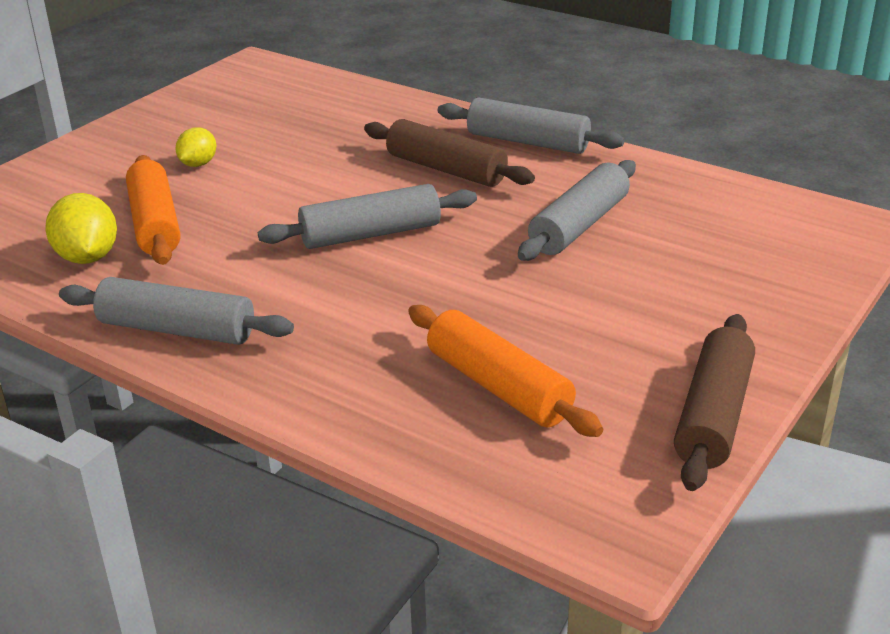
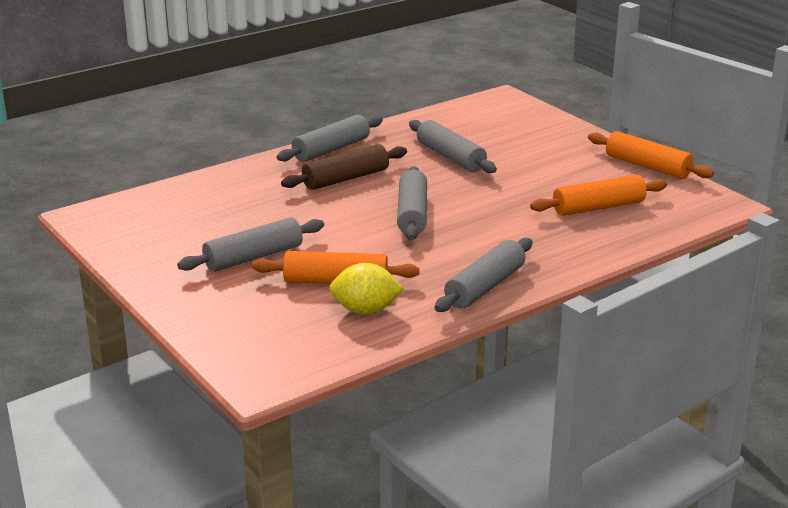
camera: 70 degrees left, 5 degrees down
(198, 164) = (253, 257): yellow lemon -> grey rolling pin
(713, 415) = (647, 166): brown rolling pin -> orange rolling pin

